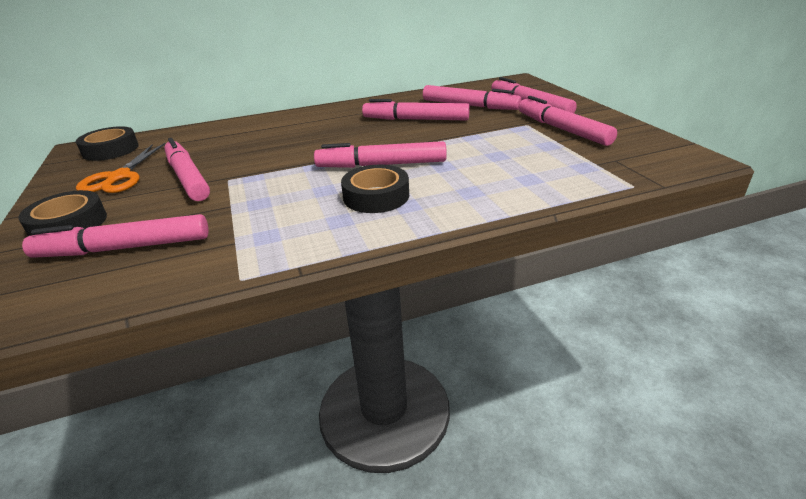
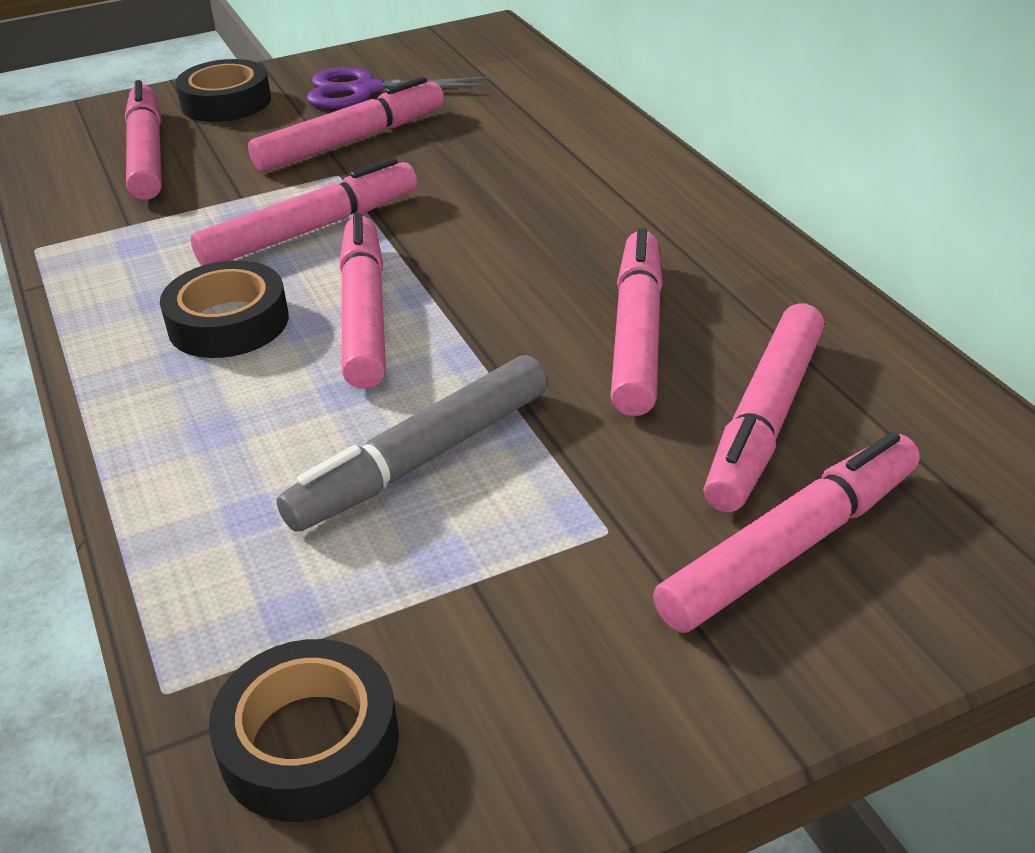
camera: 85 degrees right, 5 degrees up
(111, 150) = (476, 54): black tape -> black tape (309, 743)
(119, 177) = (366, 90): orange scissors -> purple scissors
(491, 150) = (421, 459): none -> grey marker
(562, 129) = (563, 601): pink marker -> pink marker (311, 230)

